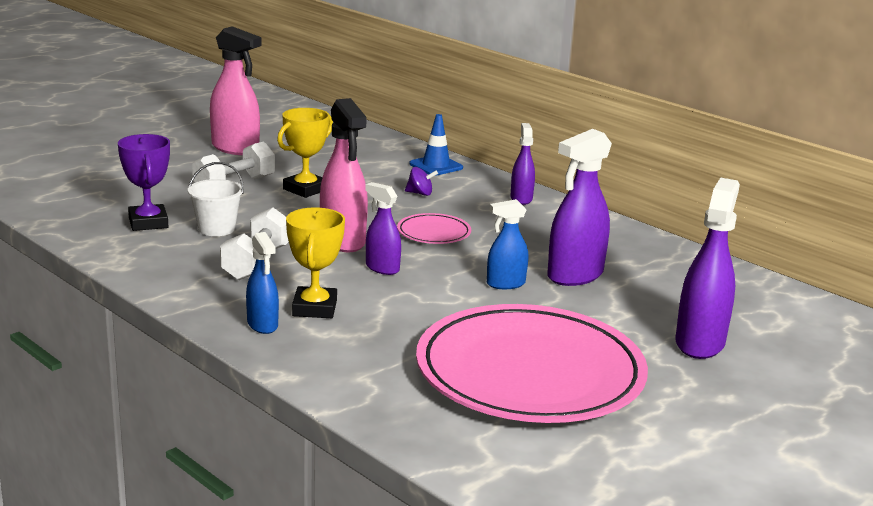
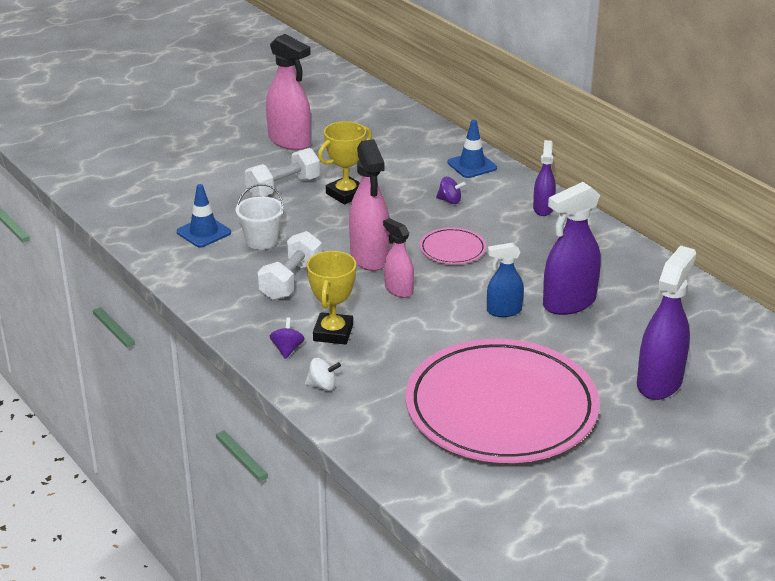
camera: 10 degrees right, 10 degrees up
(148, 223) = (204, 232): purple trophy -> blue traffic cone
(262, 325) = (287, 349): blue spray bottle -> purple spinning top
(311, 358) = (322, 385): none -> white spinning top
(382, 268) = (398, 290): purple spray bottle -> pink spray bottle

